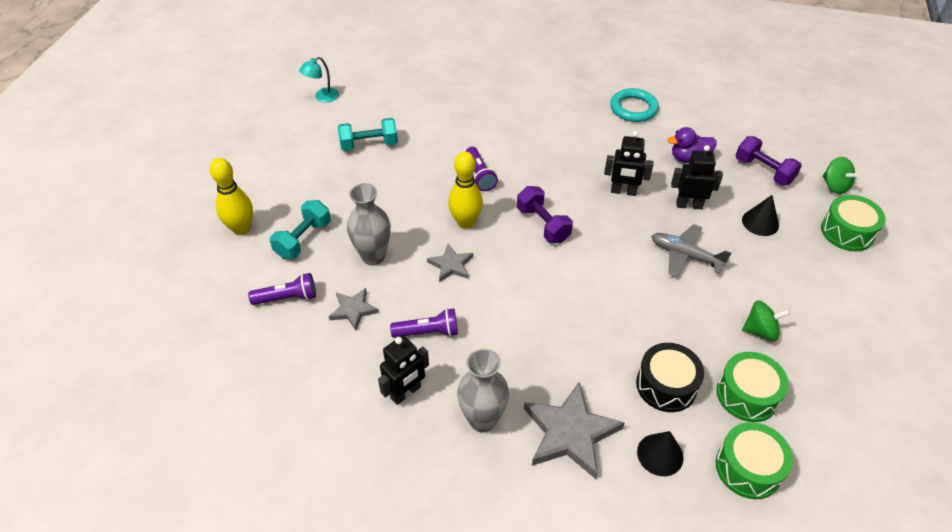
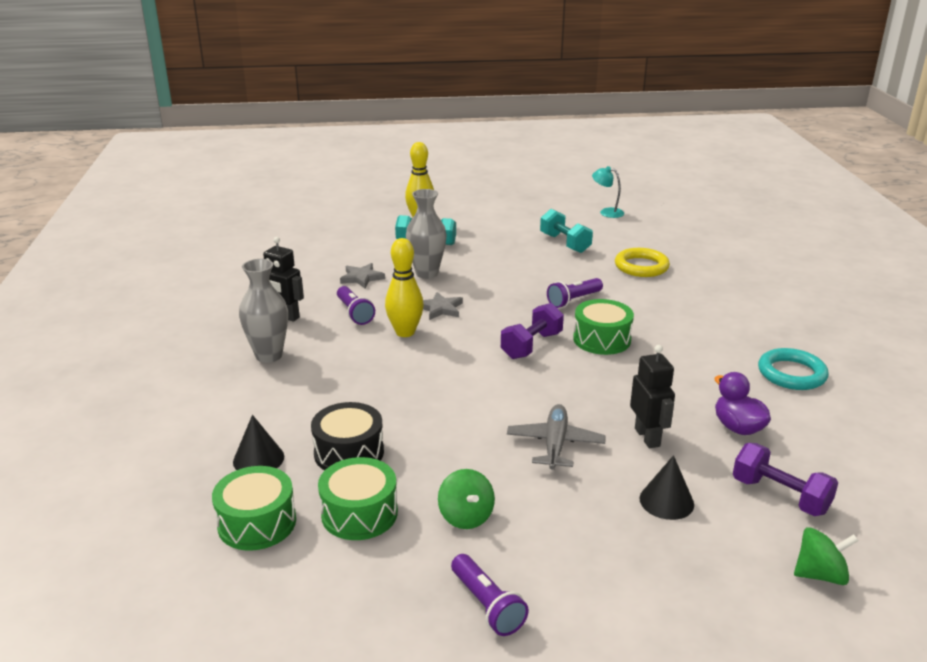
camera: 70 degrees right, 20 degrees down
(287, 298) = (360, 251): purple flashlight -> purple flashlight (487, 605)
(442, 116) = (641, 266): none -> yellow ring
(465, 222) = (501, 305): yellow bowling pin -> yellow bowling pin (405, 332)
(570, 433) = (268, 402): grey star -> none
(623, 191) = (628, 387): black robot -> none
(763, 171) = (780, 496): purple dumbbell -> purple dumbbell turned 75 degrees counterclockwise
(834, 186) = (820, 574): green spinning top -> green spinning top turned 135 degrees counterclockwise
(847, 232) = (721, 593): green drum -> green drum (602, 339)

